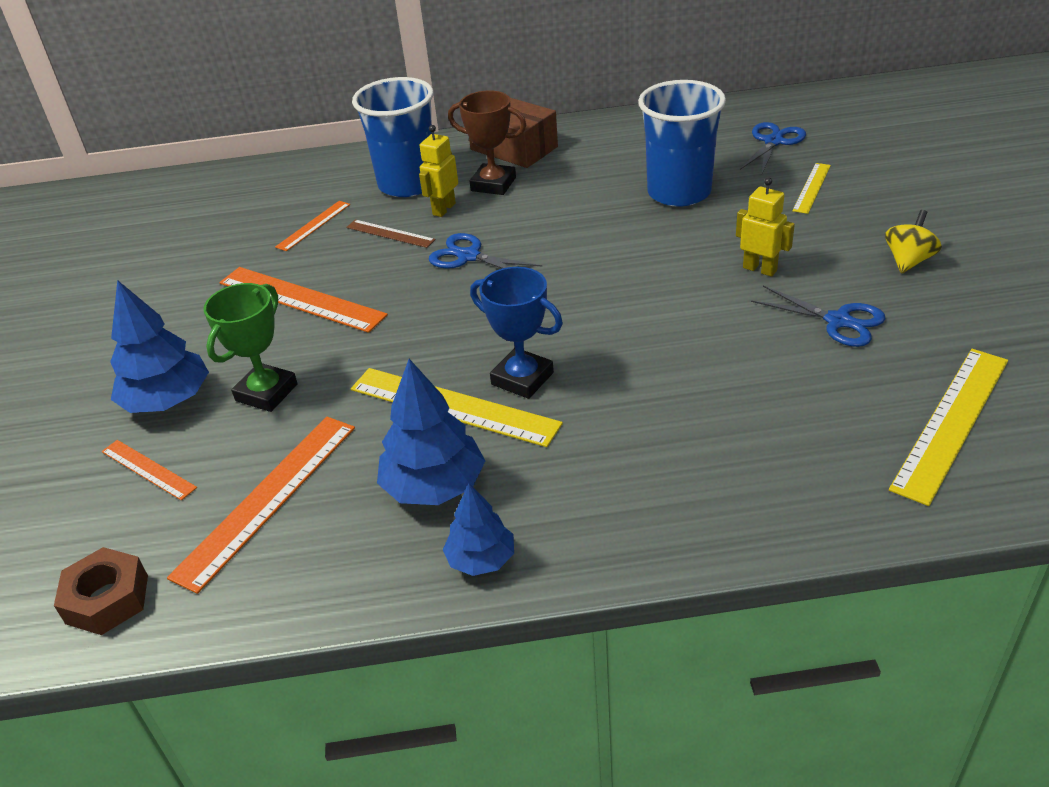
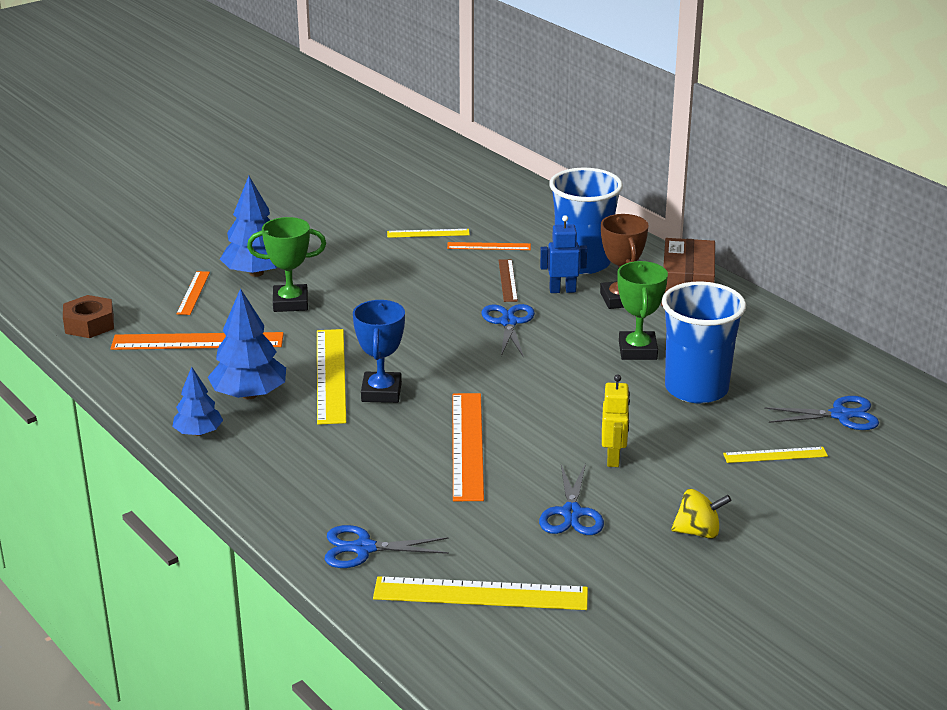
camera: 55 degrees right, 10 degrees down
(241, 254) = (428, 233): none -> yellow ruler
(301, 299) = (397, 276): orange ruler -> orange ruler (467, 445)
(443, 209) = (562, 290): yellow robot -> blue robot
(589, 202) = (637, 350): none -> green trophy
(825, 484) = (363, 548): none -> blue scissors

